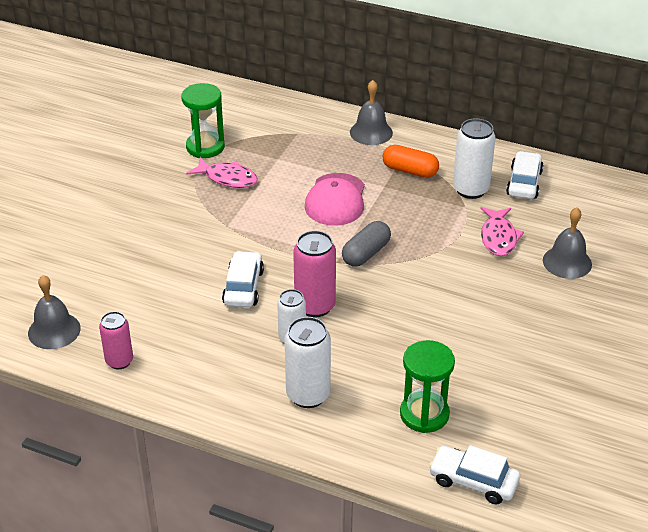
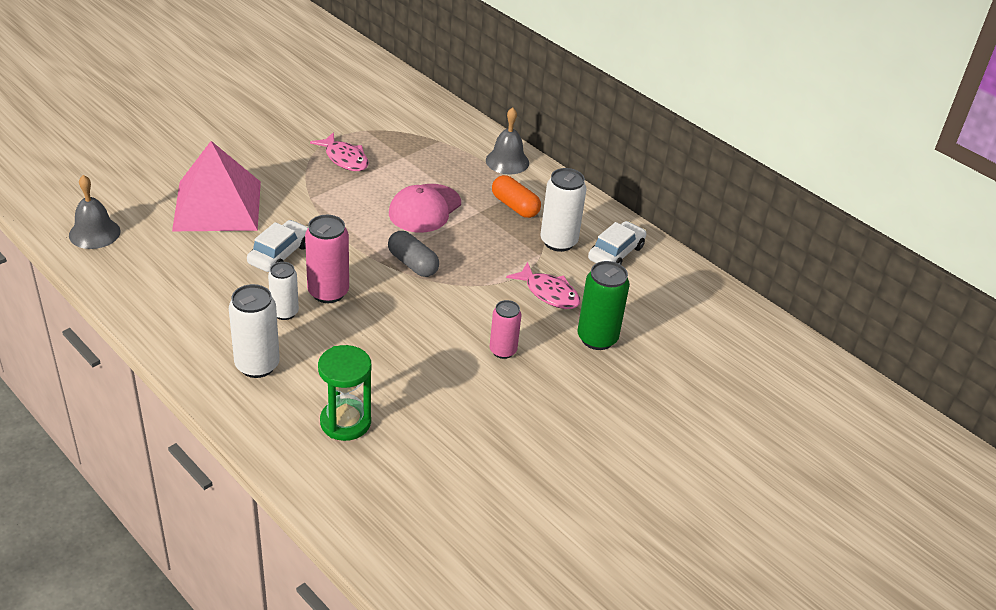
camera: 20 degrees right, 0 degrees up
(119, 361) = (125, 277): pink can -> pink can (503, 351)
(148, 263) = (217, 205): none -> pink pyramid
(205, 147) = (348, 126): green hourglass -> none
(366, 253) = (412, 264): grey capsule -> grey capsule turned 75 degrees clockwise
(473, 481) = (339, 498): white car -> none
(498, 237) = (549, 293): pink fish -> pink fish turned 75 degrees counterclockwise
(567, 262) = (597, 338): grey bell -> green can

